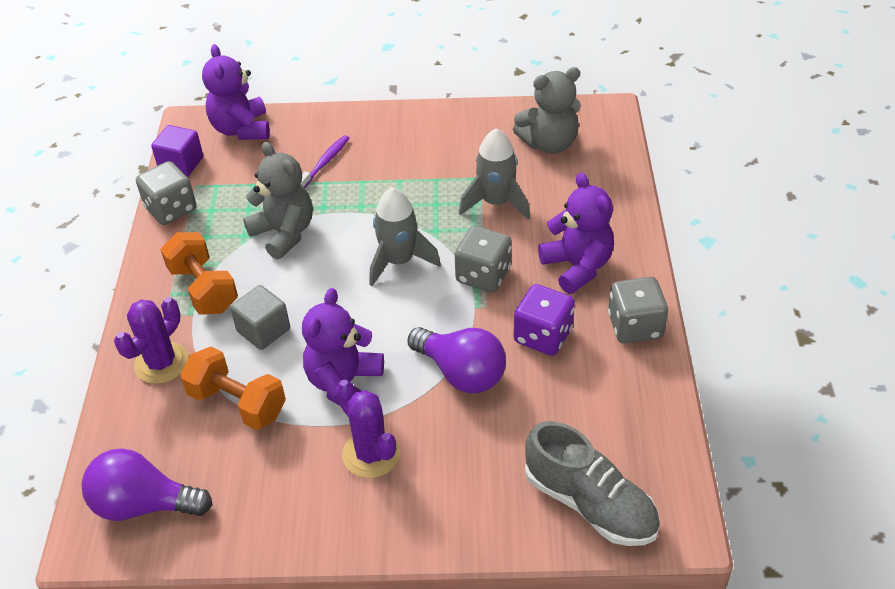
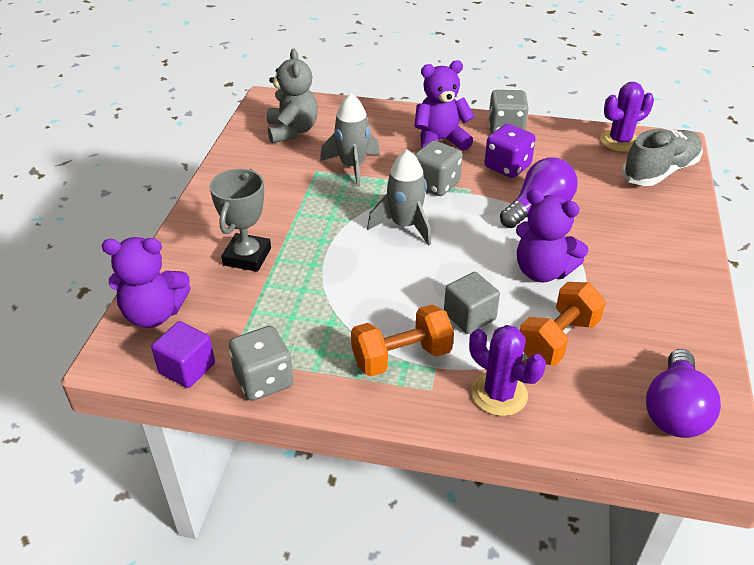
camera: 80 degrees left, 5 degrees down
(284, 233) = (340, 293): grey teddy bear -> none
(325, 162) = (247, 257): purple toothbrush -> grey trophy
(371, 454) = (617, 264): purple cactus -> purple cactus (619, 141)

